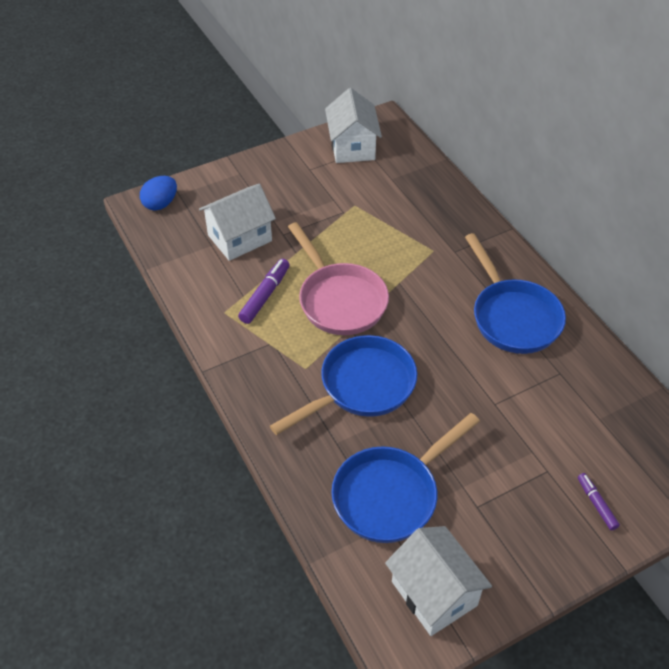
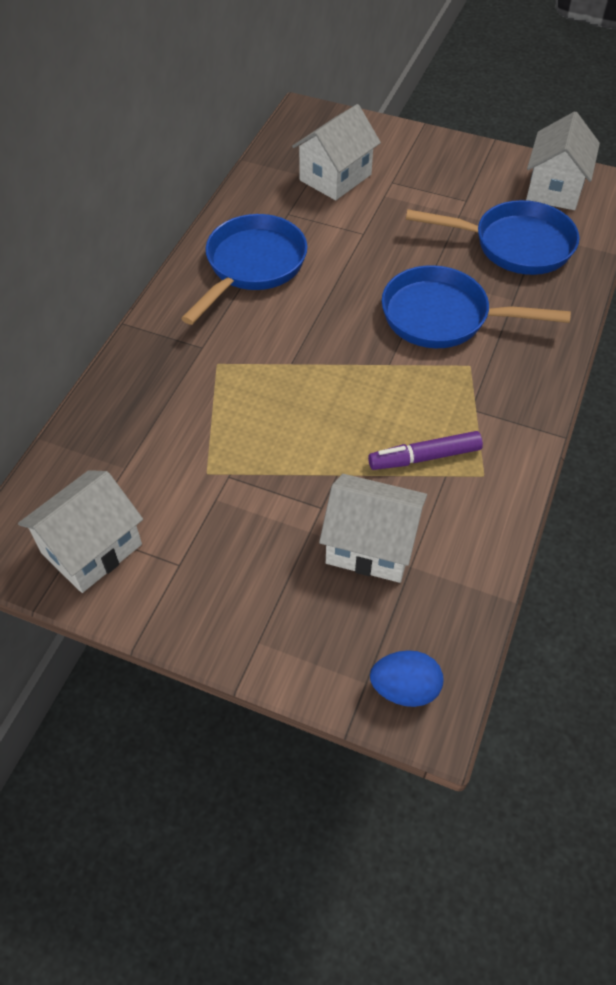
camera: 130 degrees left, 5 degrees up
(339, 300) = (363, 394): pink pan -> none
(585, 434) = (335, 177): none -> white house
(596, 504) = (391, 150): purple marker -> none

